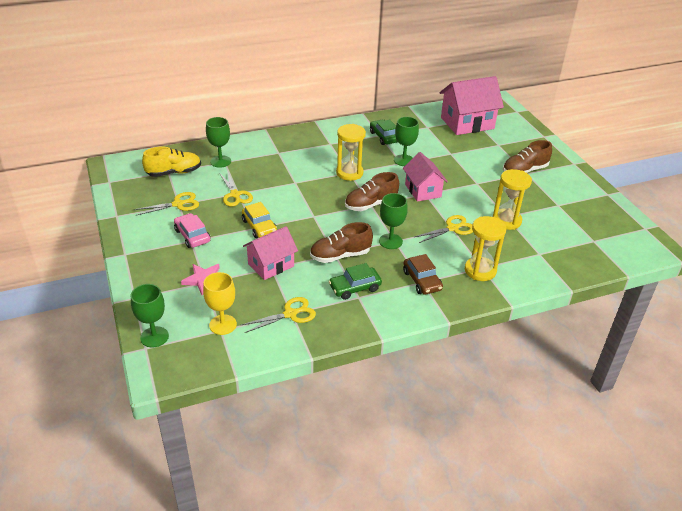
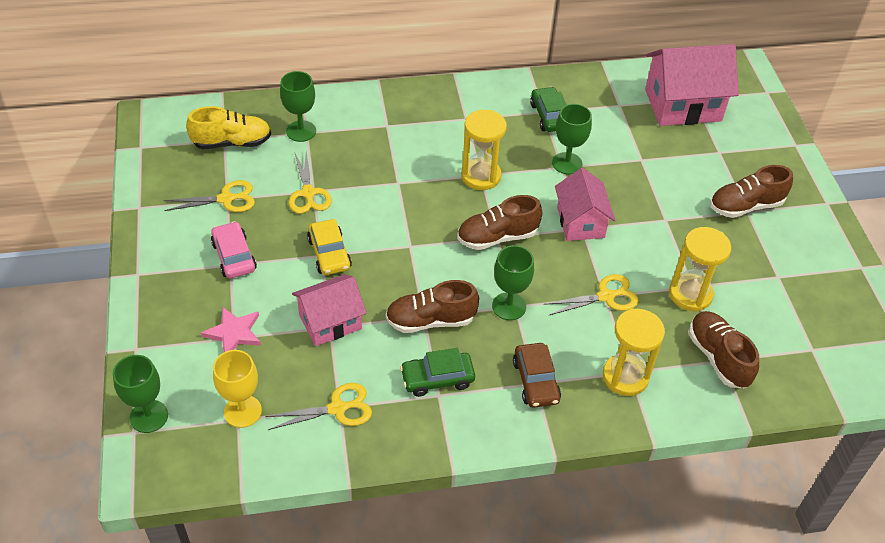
camera: 10 degrees right, 10 degrees up
(536, 252) = (718, 357): none -> brown shoe

